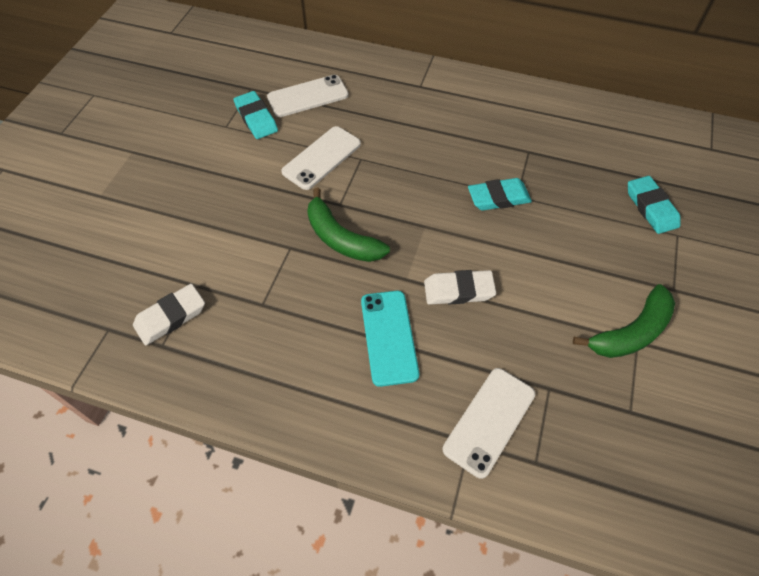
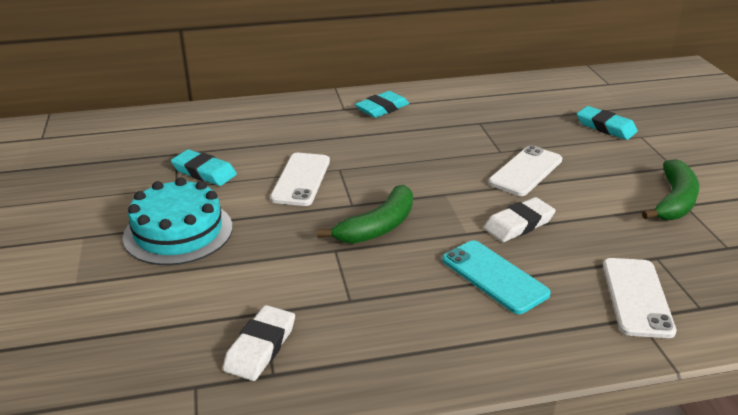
camera: 30 degrees left, 25 degrees down
(195, 176) = (178, 232): none -> turquoise cake
(308, 96) = (243, 143): white phone -> white phone (525, 171)
(341, 238) = (378, 227): green banana -> green banana turned 60 degrees counterclockwise
(498, 197) = (486, 157): turquoise eraser -> turquoise eraser (382, 108)

